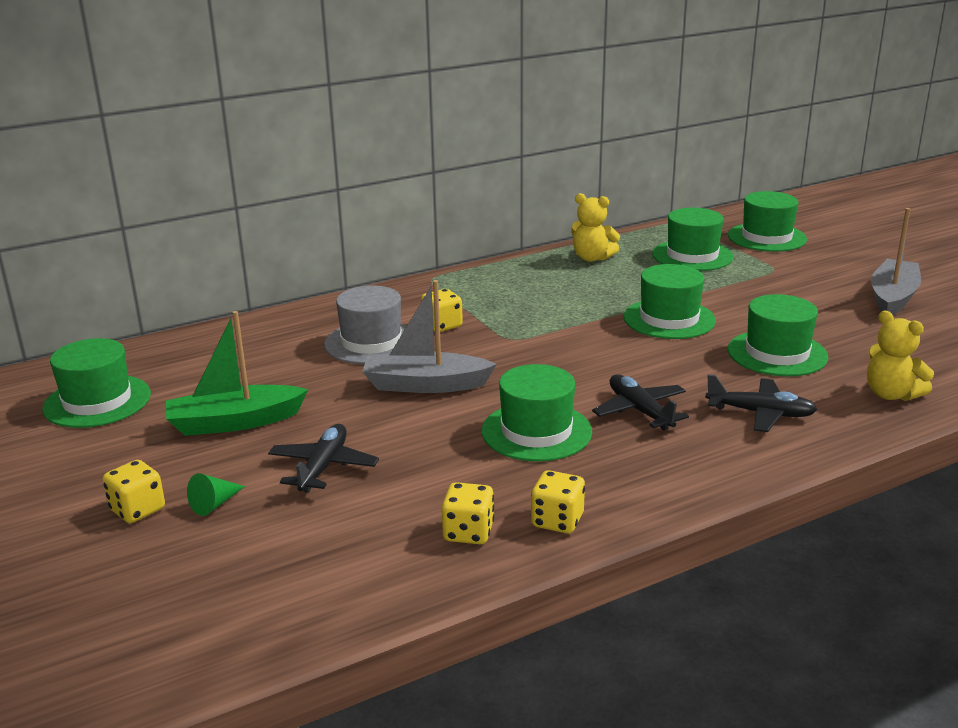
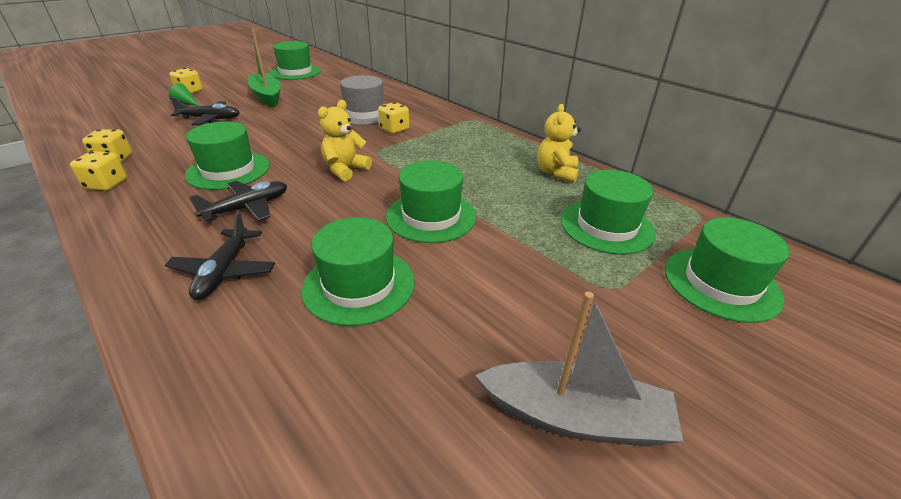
camera: 75 degrees right, 10 degrees up
(425, 385) = (304, 132): grey boat -> none
(891, 394) = (242, 382): yellow teddy bear -> yellow teddy bear (345, 170)

